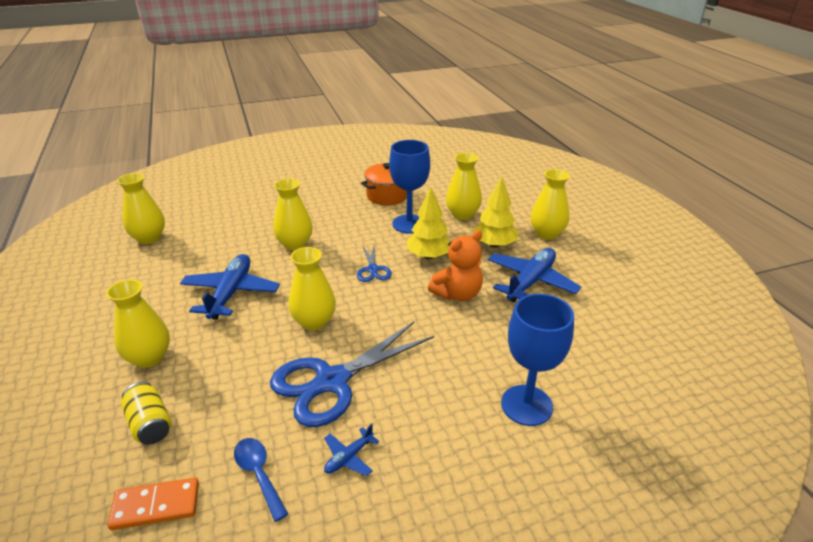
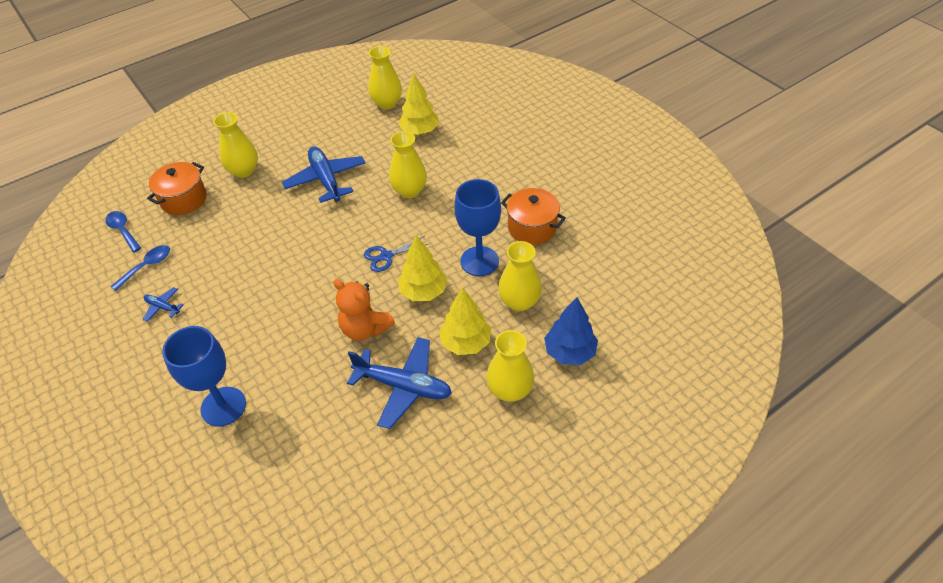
camera: 75 degrees right, 15 degrees up
(150, 424) = (184, 199): yellow can -> orange pot
(156, 505) = (123, 230): orange domino -> blue spoon
(215, 226) = (419, 131): none -> yellow tree
(231, 293) = (326, 180): blue plane -> blue plane turned 105 degrees counterclockwise
(314, 322) = (301, 241): yellow vase -> none
(332, 381) = (234, 275): blue scissors -> none
(519, 205) = (569, 352): none -> blue tree

